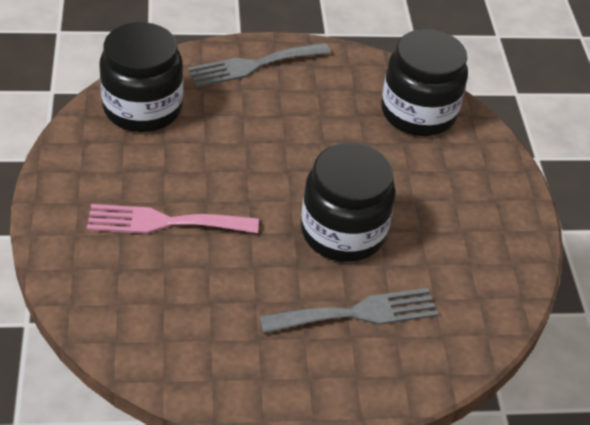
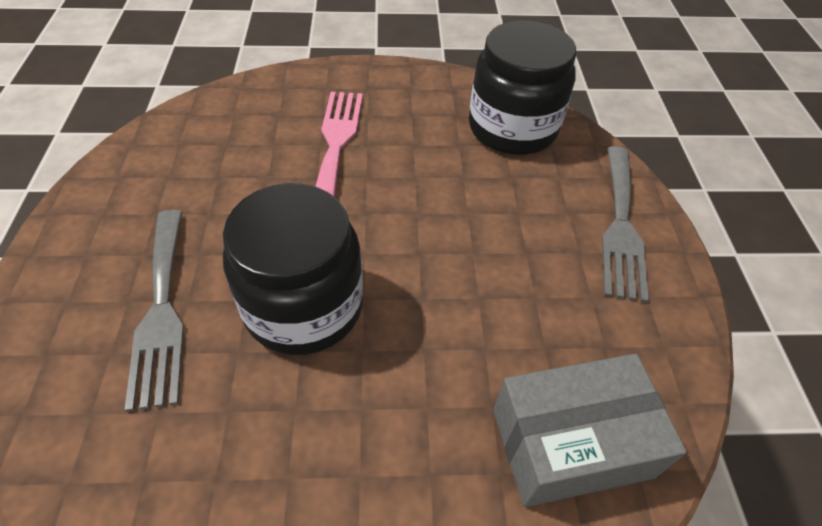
camera: 95 degrees right, 5 degrees up
(253, 65) = (620, 226): grey fork -> grey fork turned 150 degrees counterclockwise
(418, 112) = (571, 443): black jar -> grey box

